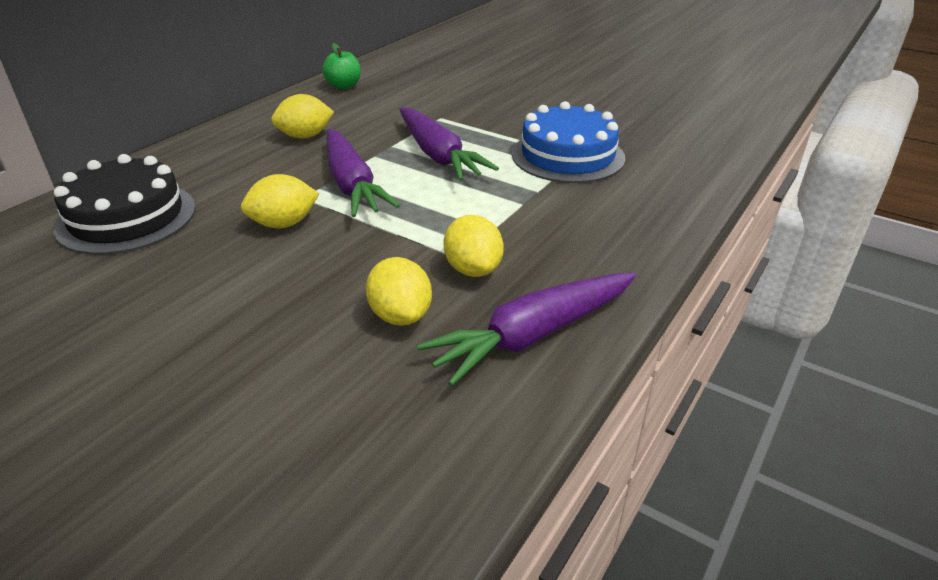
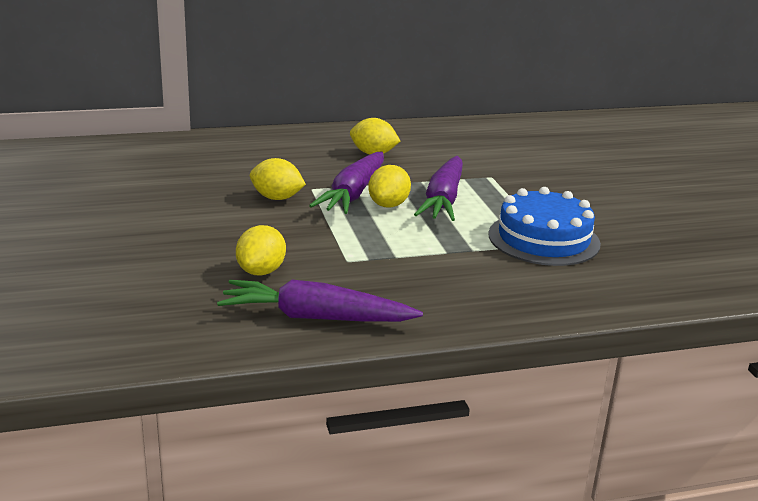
camera: 40 degrees right, 10 degrees down
(127, 217) = (202, 159): black cake -> none
(344, 86) = (457, 130): green apple -> none
(473, 269) = (343, 270): yellow lemon -> yellow lemon (388, 205)

